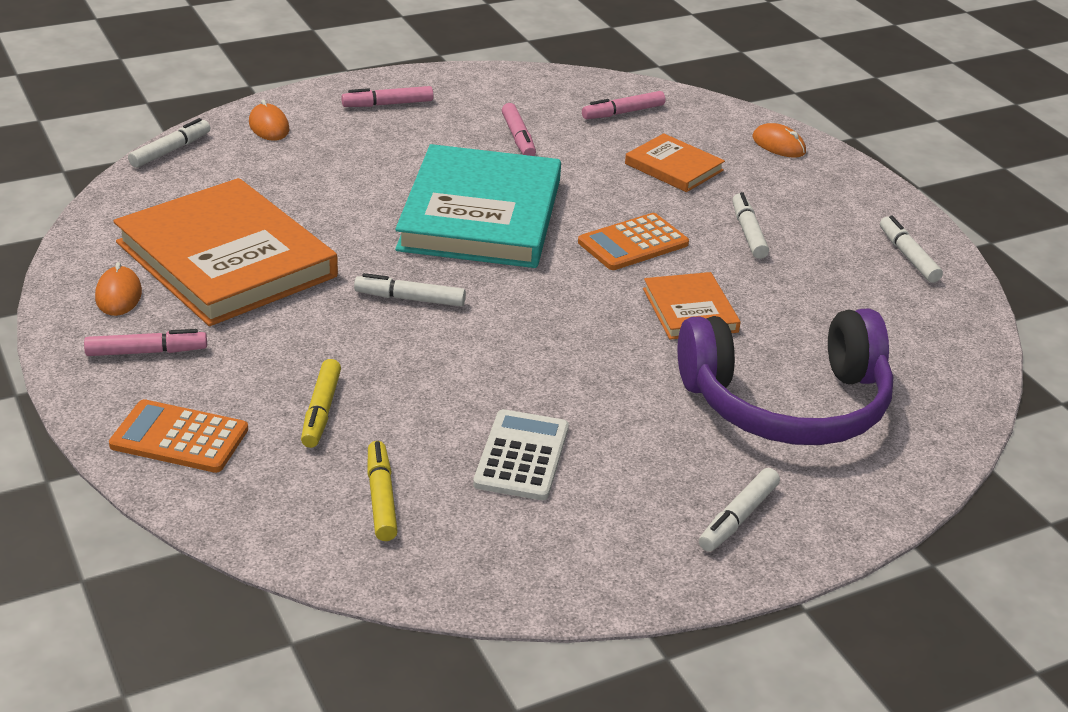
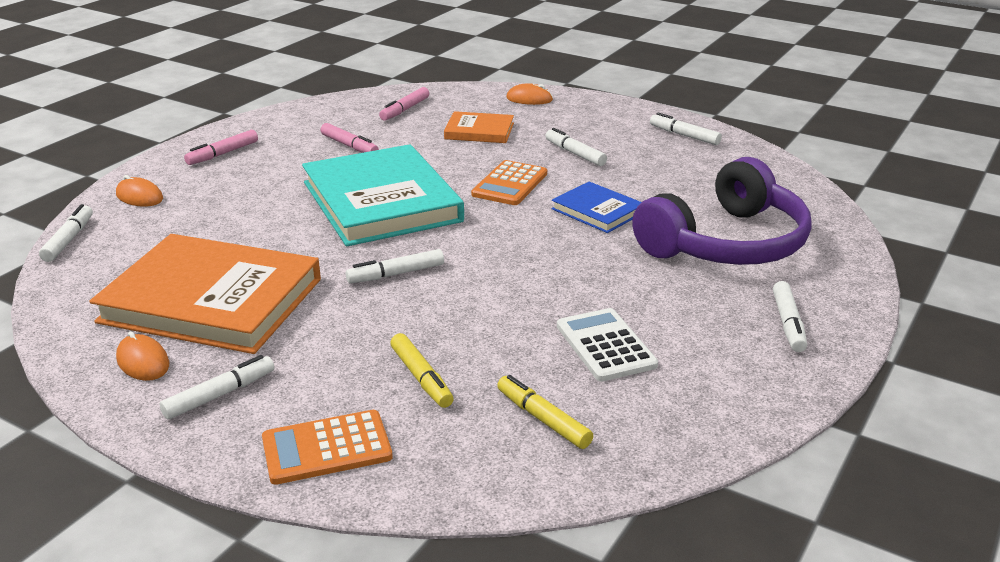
camera: 30 degrees left, 5 degrees down
(146, 352) = (220, 395): pink marker -> white marker
(690, 310) = (597, 211): orange book -> blue book

